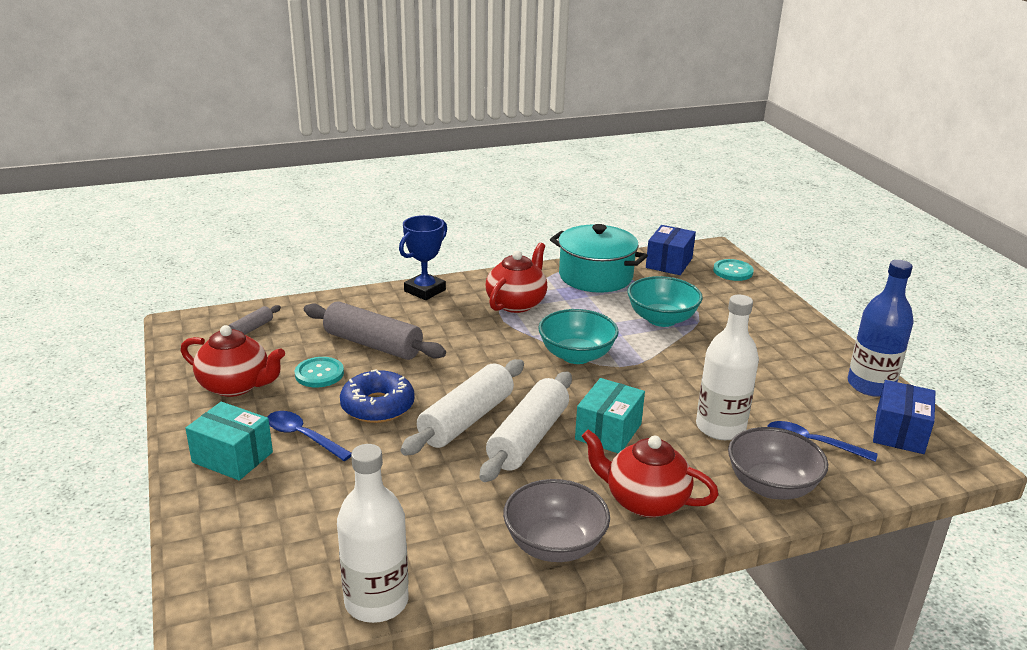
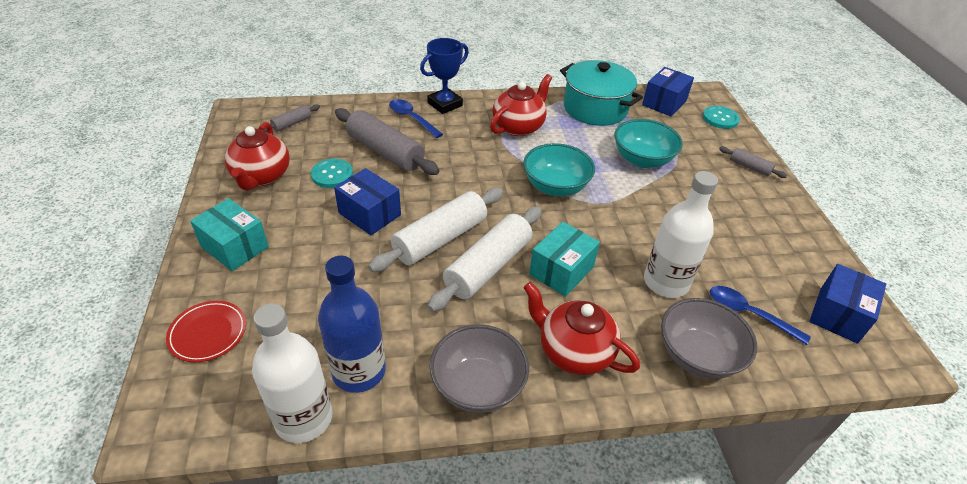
camera: 10 degrees right, 15 degrees up
(235, 542) = (208, 333): none -> red plate
(236, 386) = (261, 176): red teapot -> red teapot turned 60 degrees clockwise
(303, 437) = (298, 235): blue spoon -> blue spoon (412, 119)
(377, 406) = (369, 214): blue donut -> blue box
(776, 313) = (749, 167): none -> grey rolling pin
(870, 385) = (821, 257): blue bottle -> blue bottle (359, 371)

